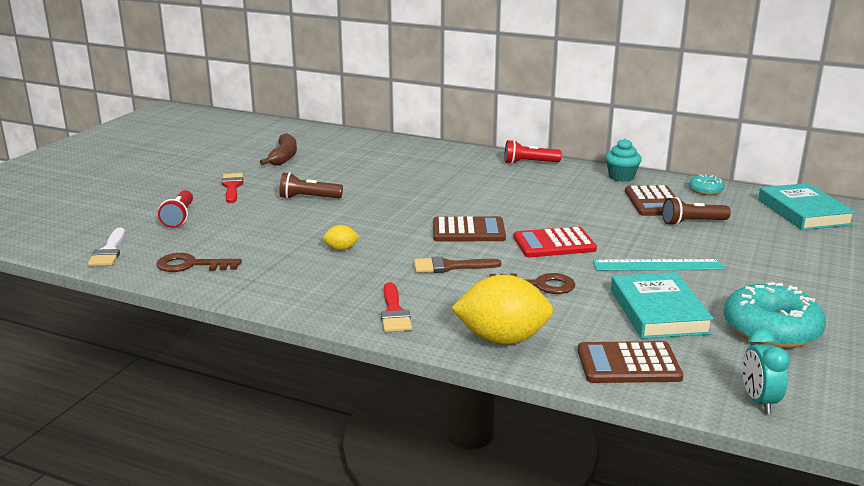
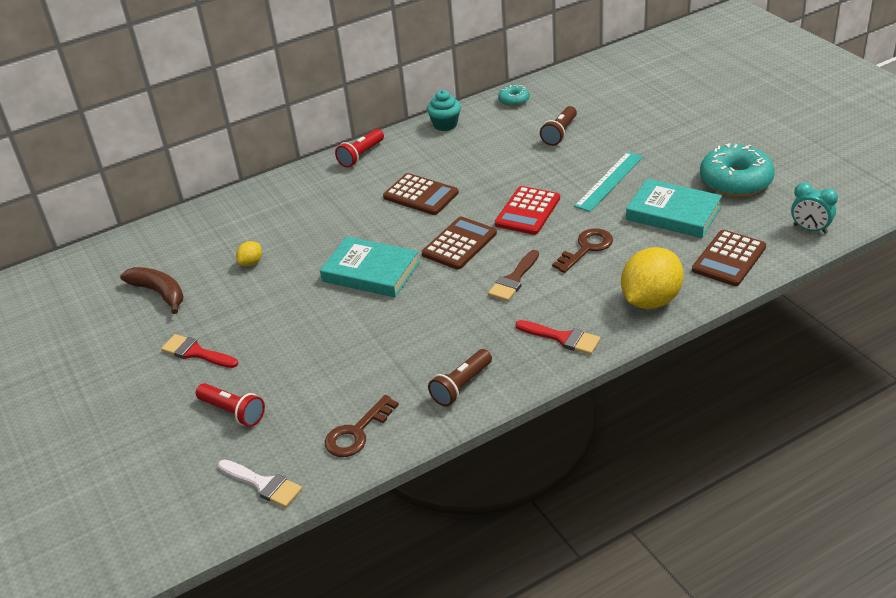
camera: 50 degrees left, 15 degrees up
(308, 198) = (286, 310): brown flashlight -> brown flashlight (461, 386)
(341, 249) = (420, 327): yellow lemon -> yellow lemon (251, 263)
(654, 202) = (507, 132): brown calculator -> brown calculator (421, 195)
(803, 212) = (593, 80): turquoise book -> turquoise book (371, 272)

